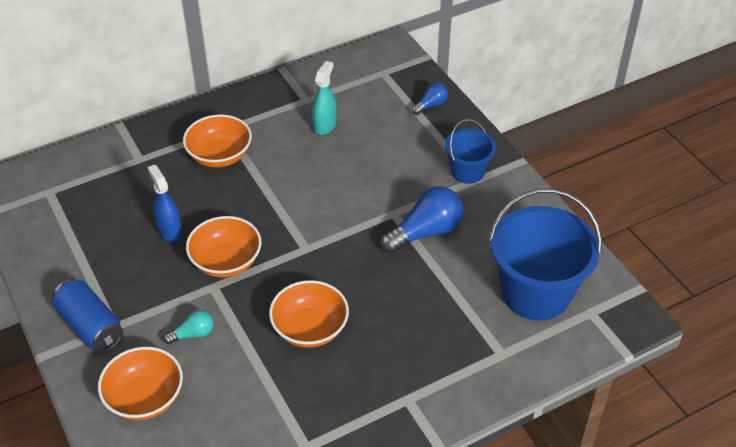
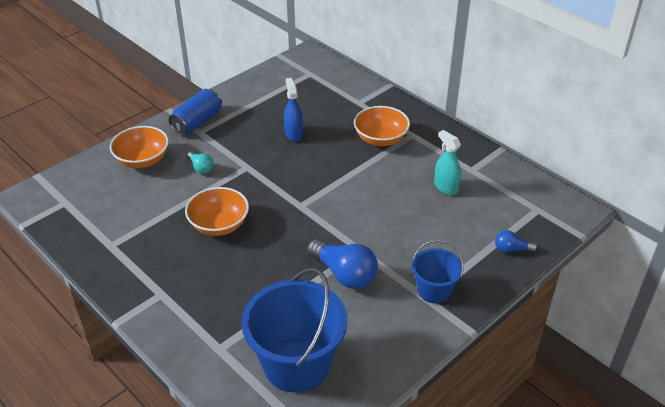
camera: 75 degrees right, 5 degrees down
(170, 230) = (293, 134): blue spray bottle -> blue spray bottle turned 60 degrees counterclockwise
(226, 262) = (272, 167): orange bowl -> none
(325, 125) = (446, 187): turquoise spray bottle -> turquoise spray bottle turned 135 degrees counterclockwise
(431, 105) = (511, 249): blue light bulb -> blue light bulb turned 150 degrees clockwise

